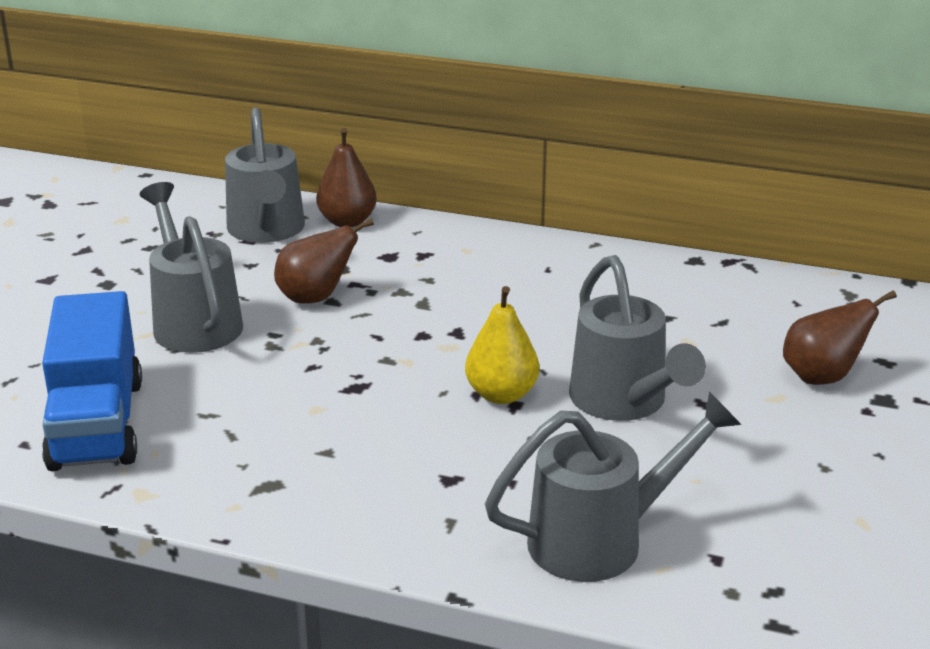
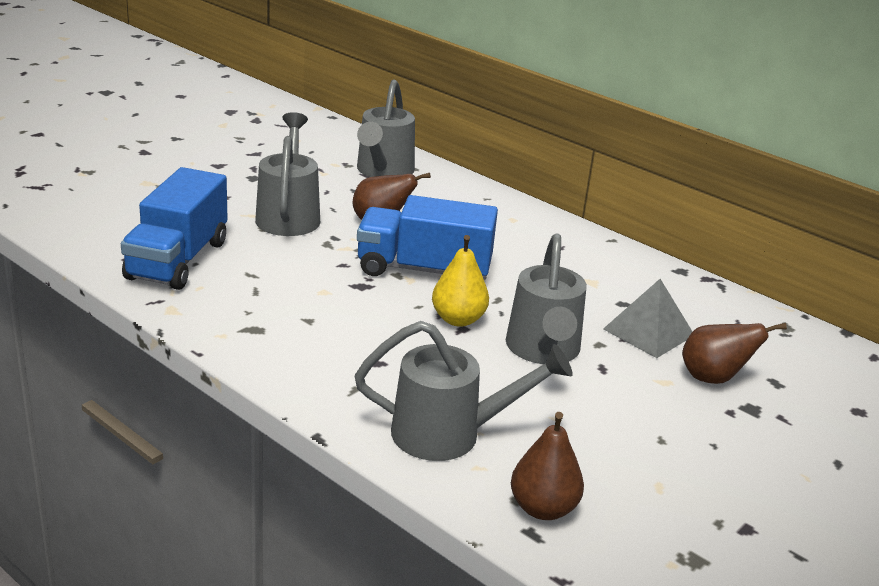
camera: 20 degrees right, 0 degrees up
(347, 222) = (443, 179): brown pear -> brown pear (543, 508)
(414, 344) = (424, 270): none -> blue truck
(717, 344) = (648, 332): none -> grey pyramid

